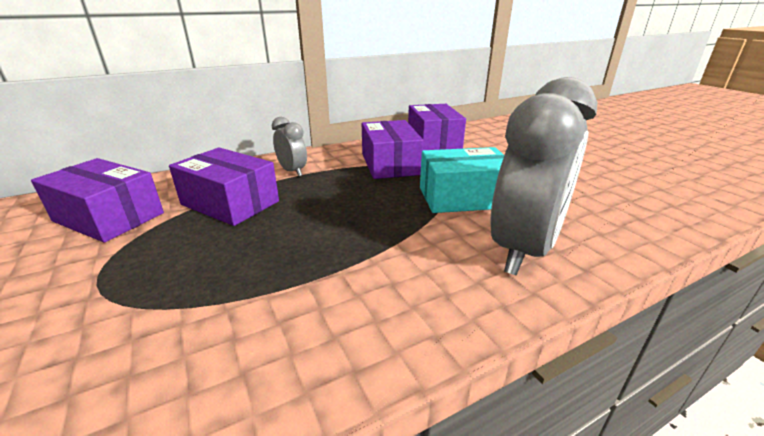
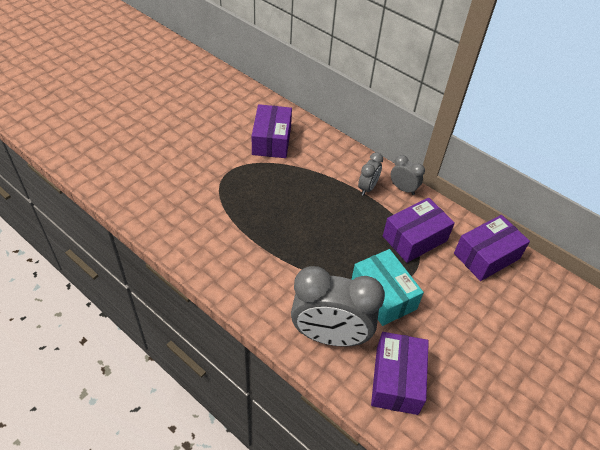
camera: 65 degrees right, 20 degrees up
(230, 203) = (310, 179): purple box -> purple box (396, 380)
(316, 155) = (403, 189): none -> grey clock

